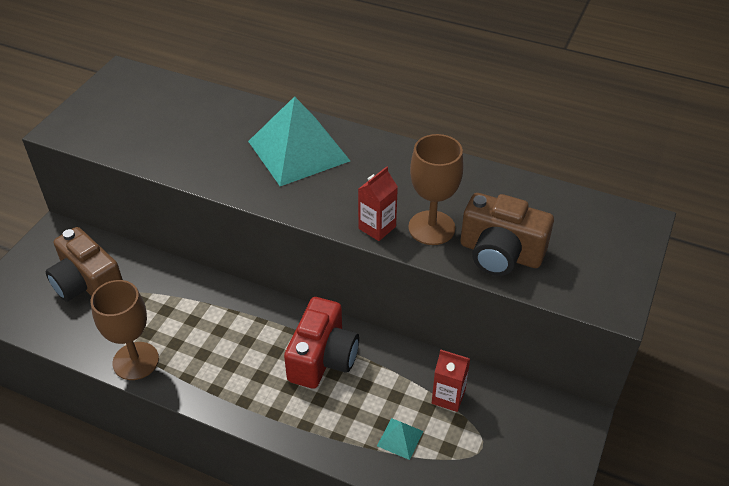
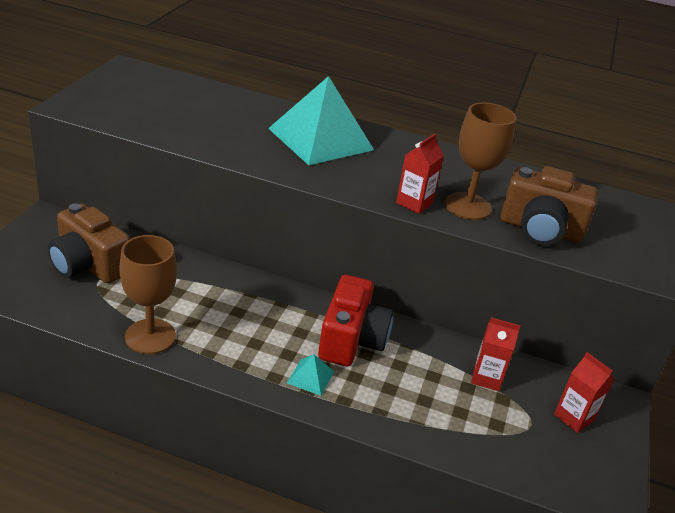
camera: 10 degrees left, 10 degrees down
(400, 438) = (446, 414): turquoise pyramid -> turquoise pyramid (310, 377)
(527, 439) = (574, 417): none -> red carton

